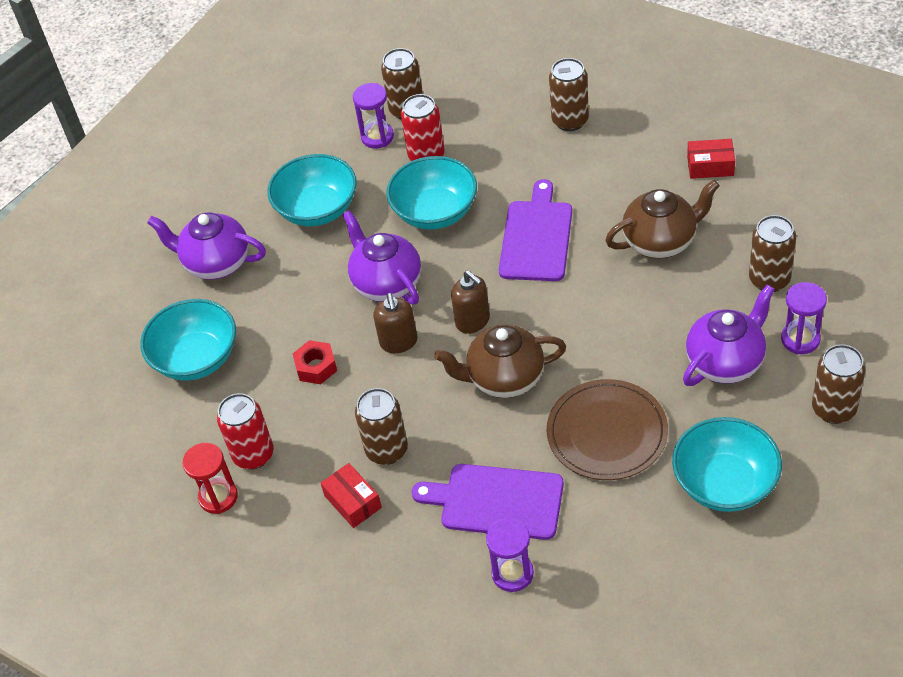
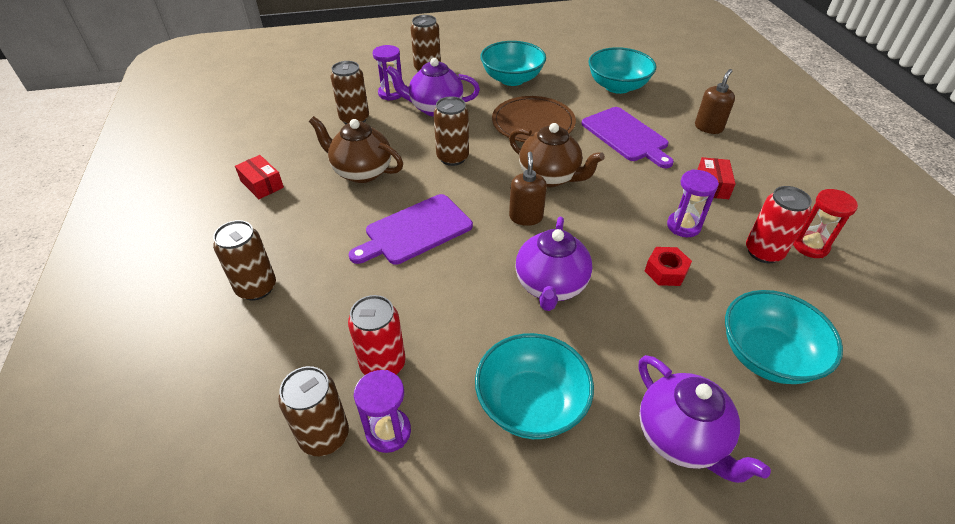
camera: 140 degrees left, 5 degrees down
(387, 450) = (664, 194): brown can -> brown can (452, 157)
(399, 342) = (588, 242): brown soap dispenser -> brown soap dispenser (708, 127)
(435, 212) = (447, 308): turquoise bowl -> turquoise bowl (617, 86)
(512, 573) = (652, 111): purple hourglass -> purple hourglass (683, 226)

